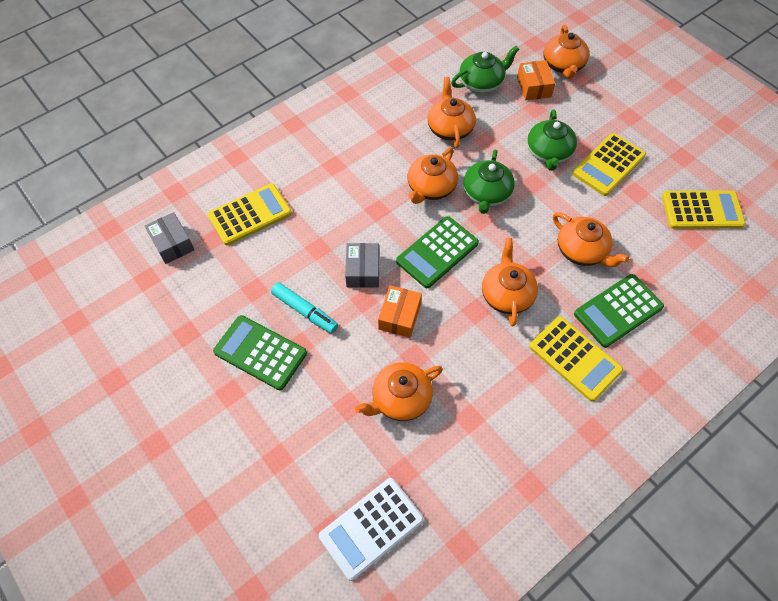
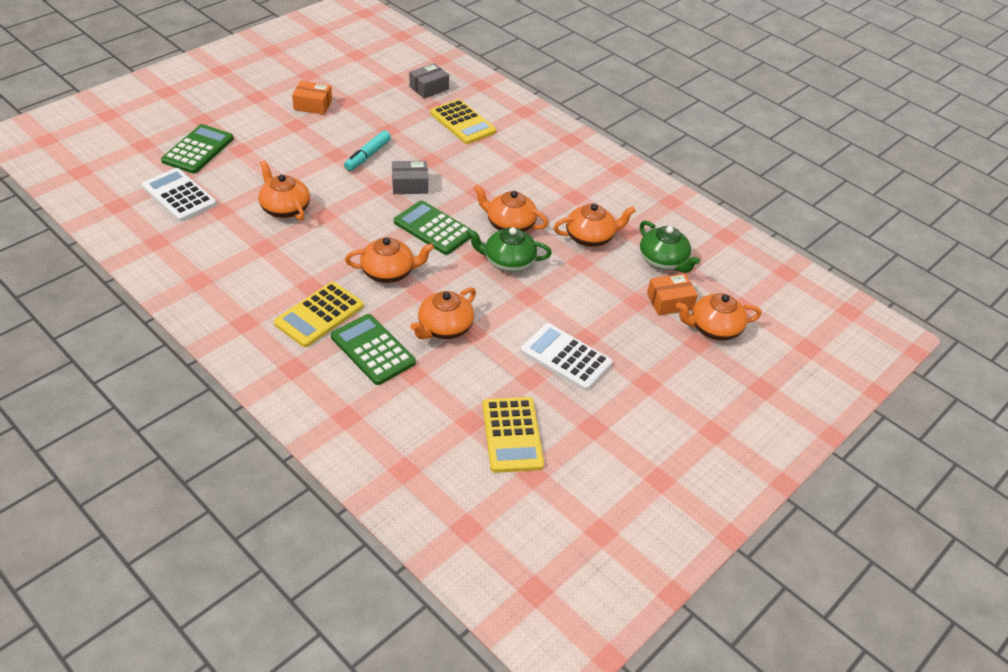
camera: 80 degrees right, 15 degrees down
(260, 352) = (329, 136): green calculator -> green calculator (198, 150)
(399, 316) = (363, 207): orange box -> orange box (313, 105)
(548, 153) = (573, 309): green teapot -> none
(608, 165) = (566, 357): yellow calculator -> white calculator

